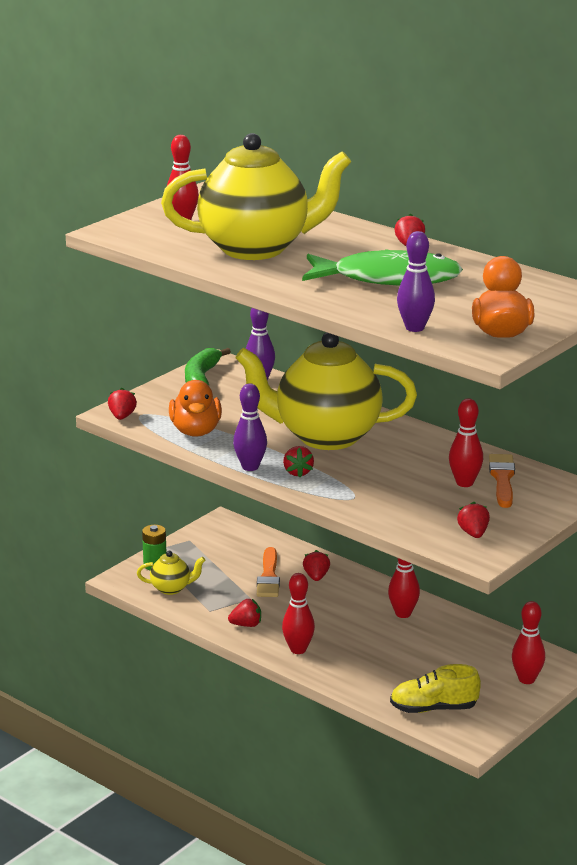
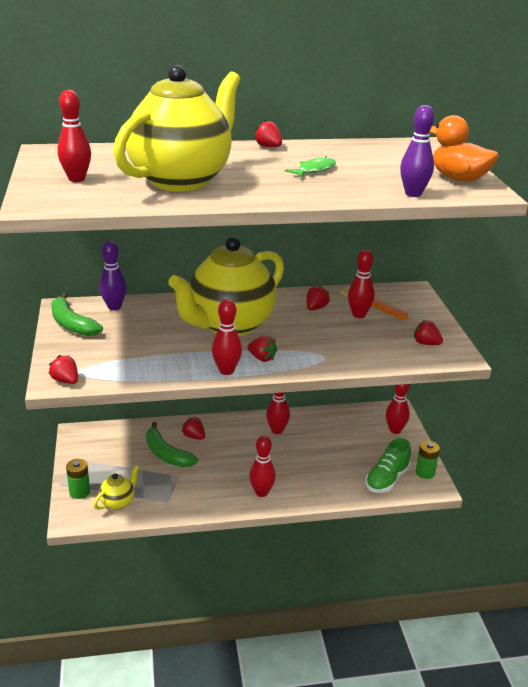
camera: 50 degrees left, 5 degrees up
(196, 431) = (141, 364): orange duck -> none
(246, 625) = (206, 496): red strawberry -> red strawberry (316, 308)
(250, 467) = (226, 370): purple bowling pin -> red bowling pin
(268, 577) = (166, 454): orange brush -> green banana
(388, 279) = (314, 170): green fish -> green fish, size x0.44
(433, 708) = (387, 479): yellow shoe -> green shoe
(484, 726) = (425, 472): none -> green battery

